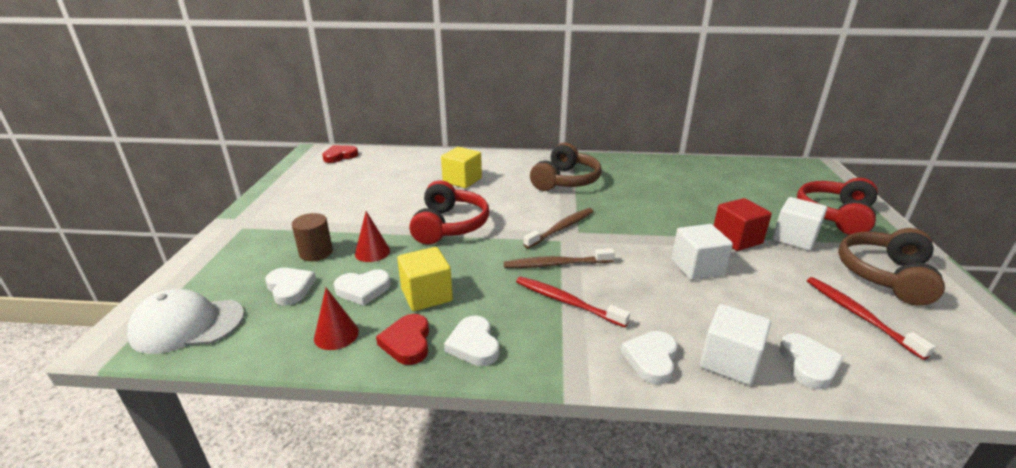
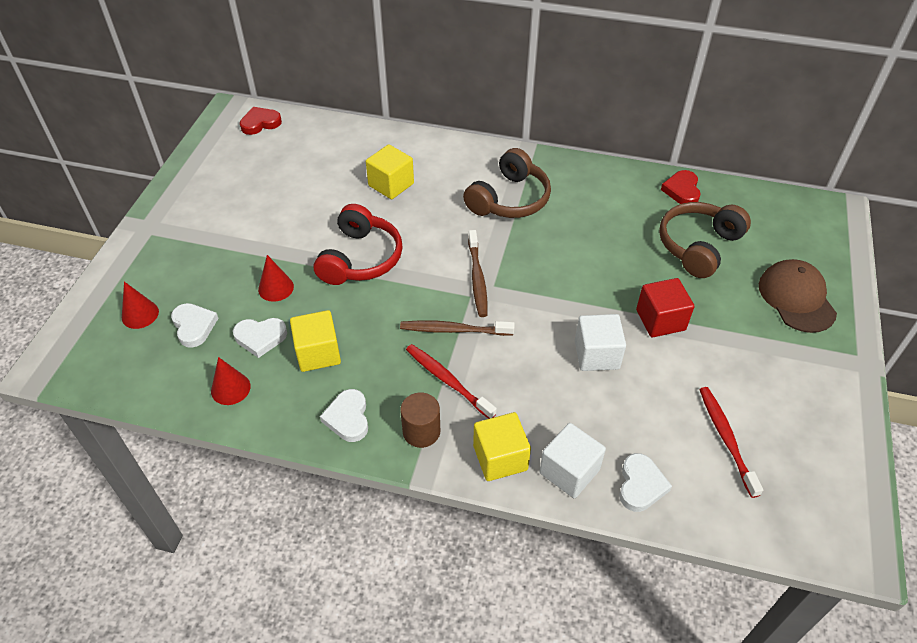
camera: 10 degrees right, 20 degrees up
(187, 325) = (104, 358): white cap -> none
(230, 285) = (140, 314): none -> red cone
(316, 252) = (221, 281): brown cylinder -> brown cylinder (421, 431)
(407, 342) = (290, 406): red heart -> red heart (682, 190)
(561, 228) = (477, 278): brown toothbrush -> brown toothbrush turned 120 degrees clockwise
(651, 359) = (500, 458): white heart -> yellow cube
(794, 238) = (725, 327): white cube -> none
(835, 216) = (796, 298): red headphones -> brown cap
(885, 276) = (790, 393): brown headphones -> brown headphones (698, 246)

